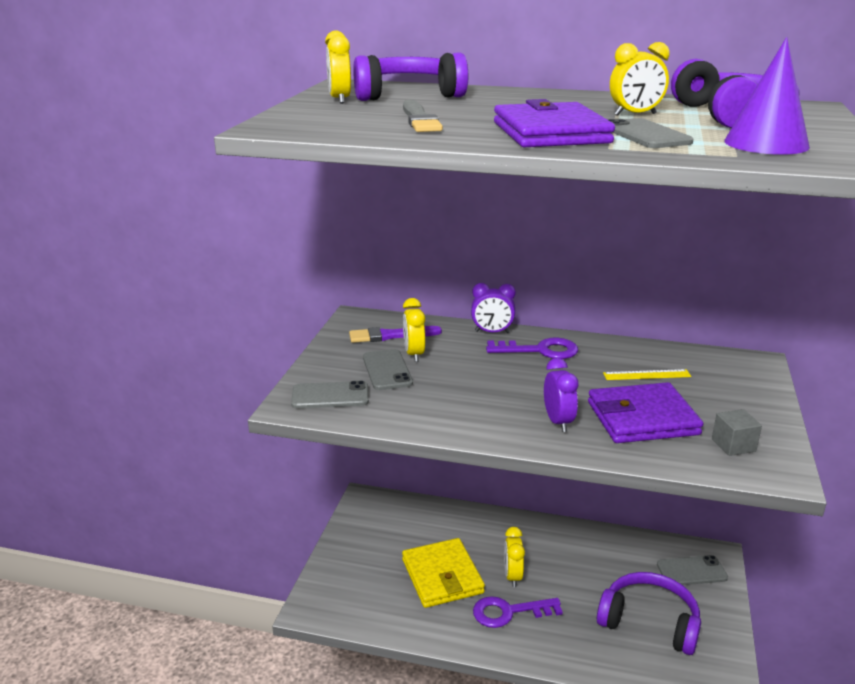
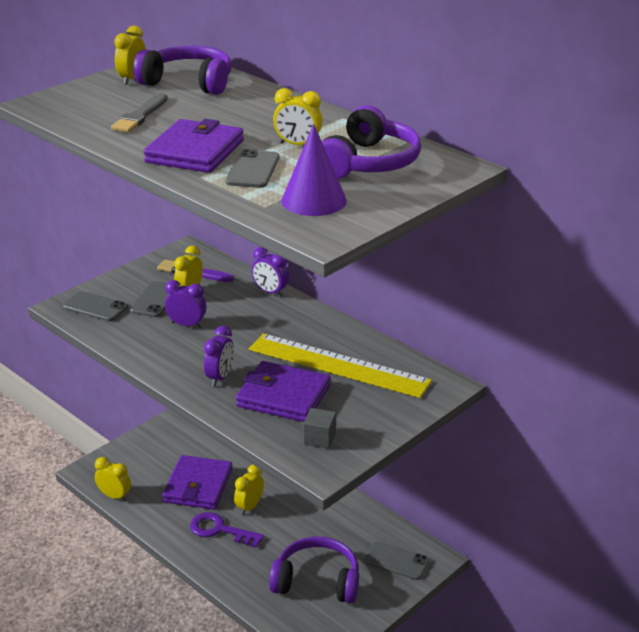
camera: 30 degrees right, 5 degrees up
(366, 623) = (114, 496): none -> yellow clock
(442, 576) = (198, 486): yellow wallet -> purple wallet
(453, 383) = (187, 325): none -> purple clock
(540, 350) = (285, 319): purple key -> none
(646, 375) = (338, 365): yellow ruler -> yellow ruler, size x2.44
(649, 622) = (317, 581): purple headphones -> purple headphones turned 45 degrees counterclockwise

